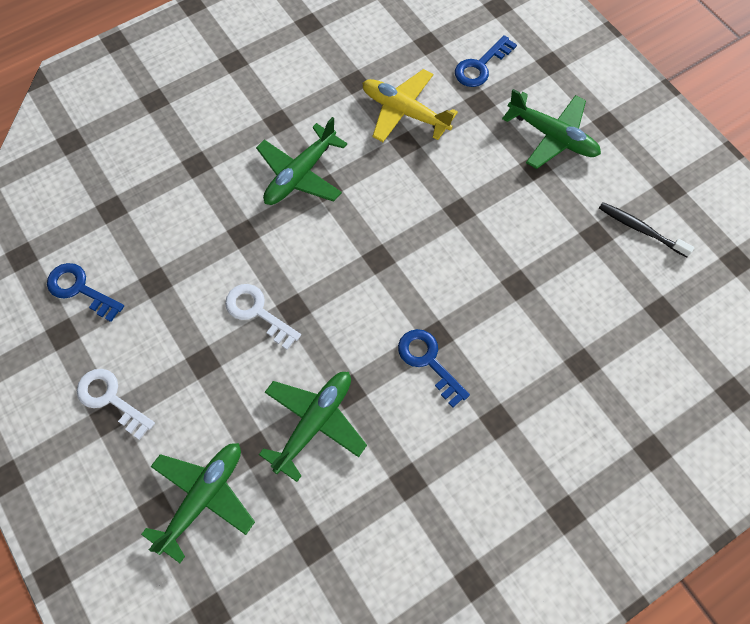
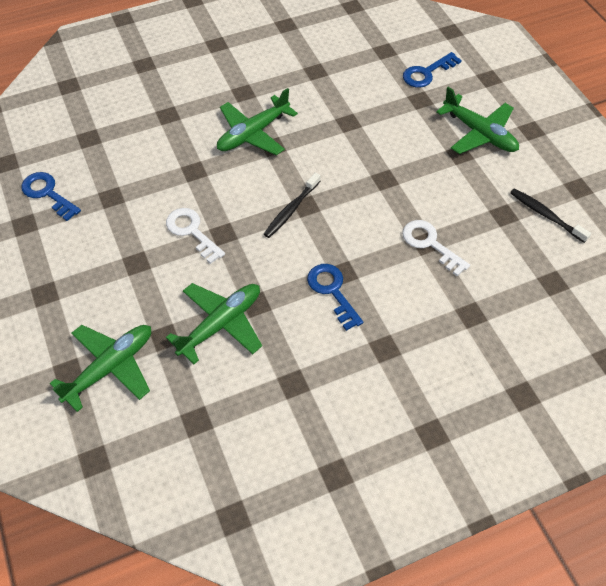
camera: 10 degrees right, 10 degrees down
(111, 399) = (51, 279): white key -> white key (430, 244)
(363, 266) = (291, 210): none -> black toothbrush
(404, 112) = (353, 99): yellow plane -> none

